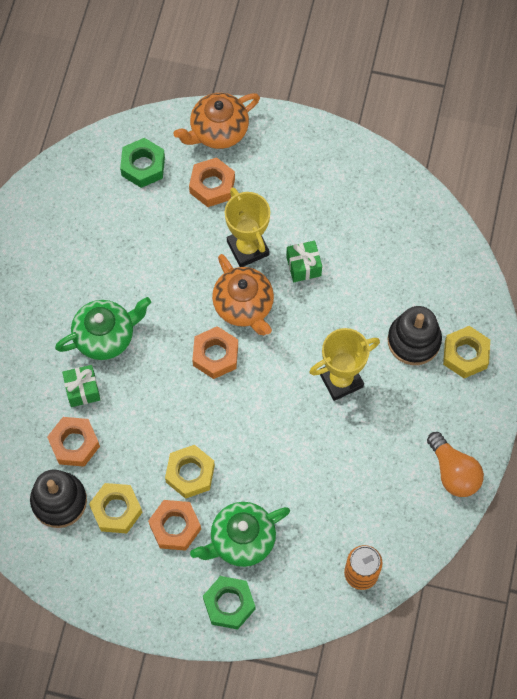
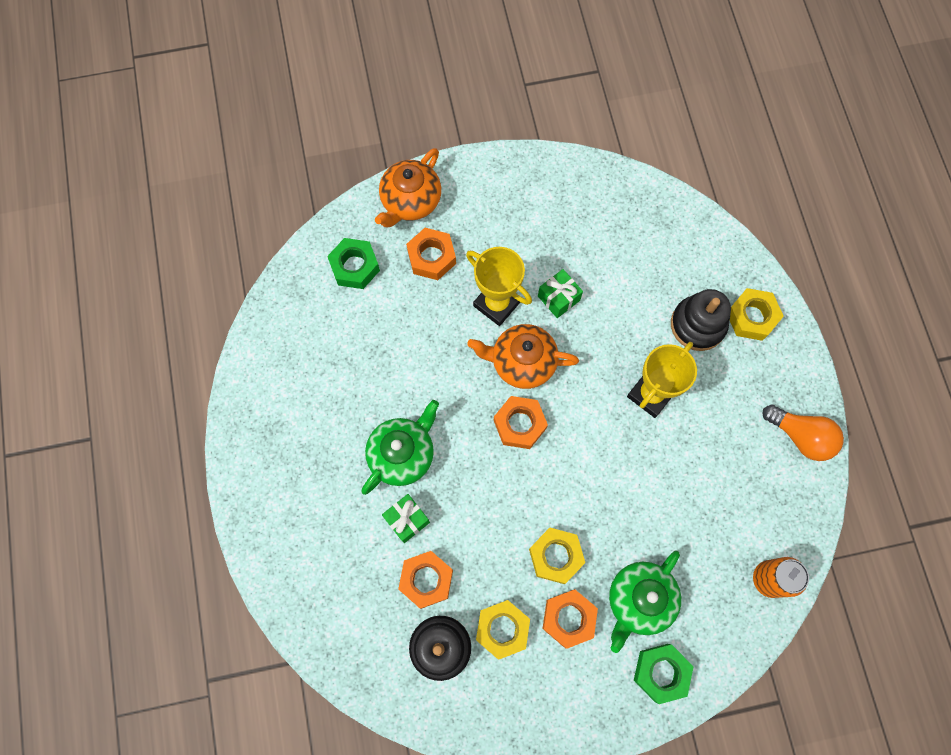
camera: 25 degrees left, 5 degrees up
(244, 306) = (522, 362): orange teapot -> orange teapot turned 150 degrees clockwise

